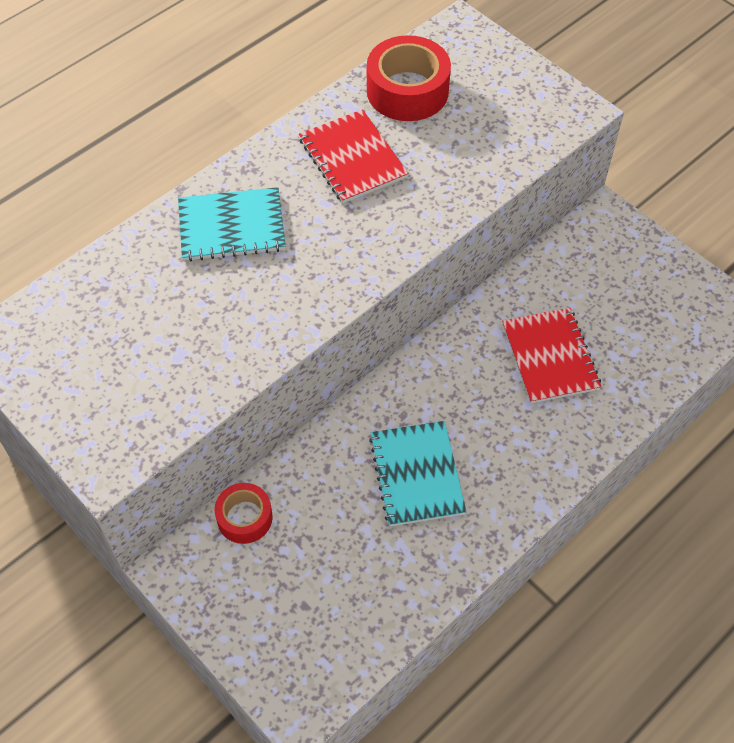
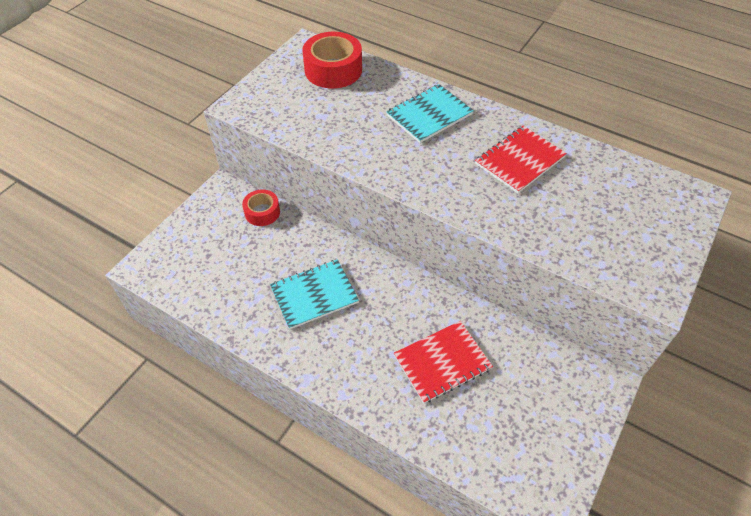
camera: 75 degrees right, 5 degrees down
(231, 226) = (429, 115): turquoise notebook -> turquoise notebook turned 75 degrees clockwise
(407, 91) = (605, 177): red tape -> red tape (333, 70)

